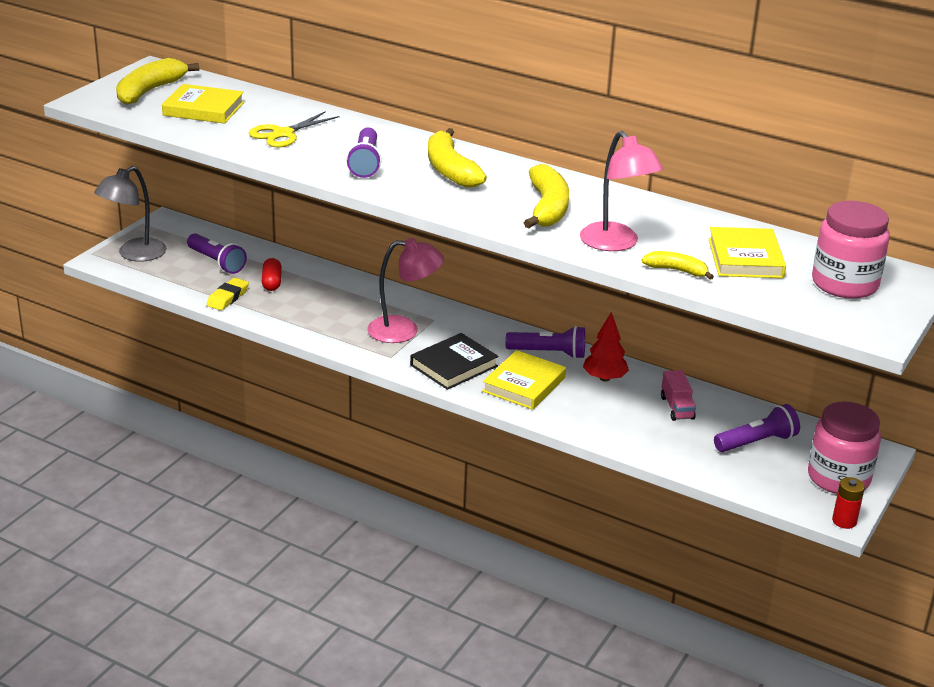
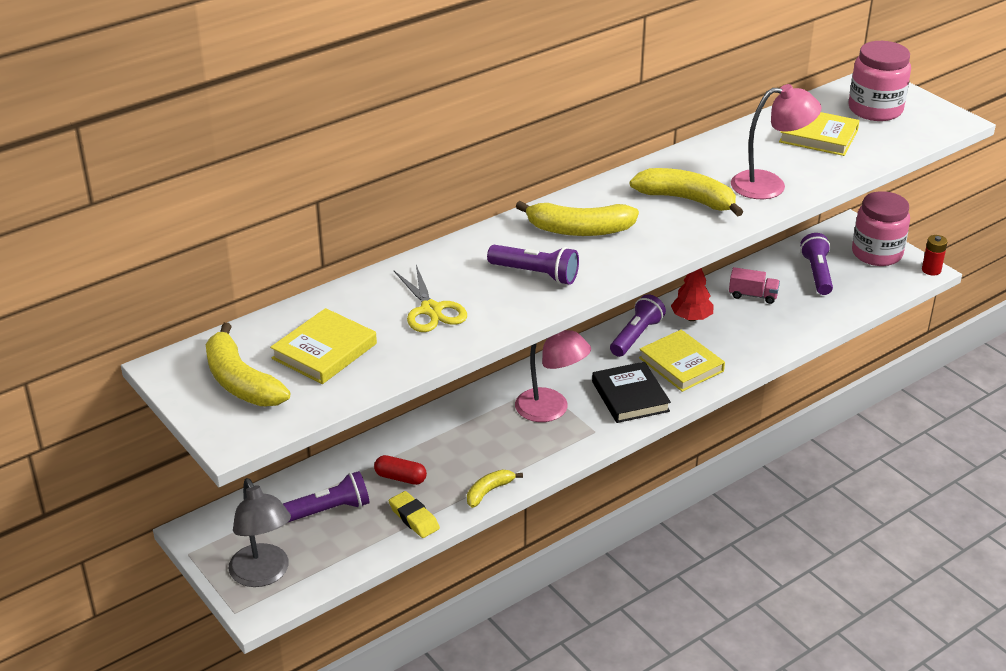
camera: 65 degrees left, 5 degrees up
(404, 330) = (551, 410): pink lamp -> pink lamp turned 105 degrees clockwise
(677, 270) = (828, 171): yellow banana -> yellow banana (489, 491)

